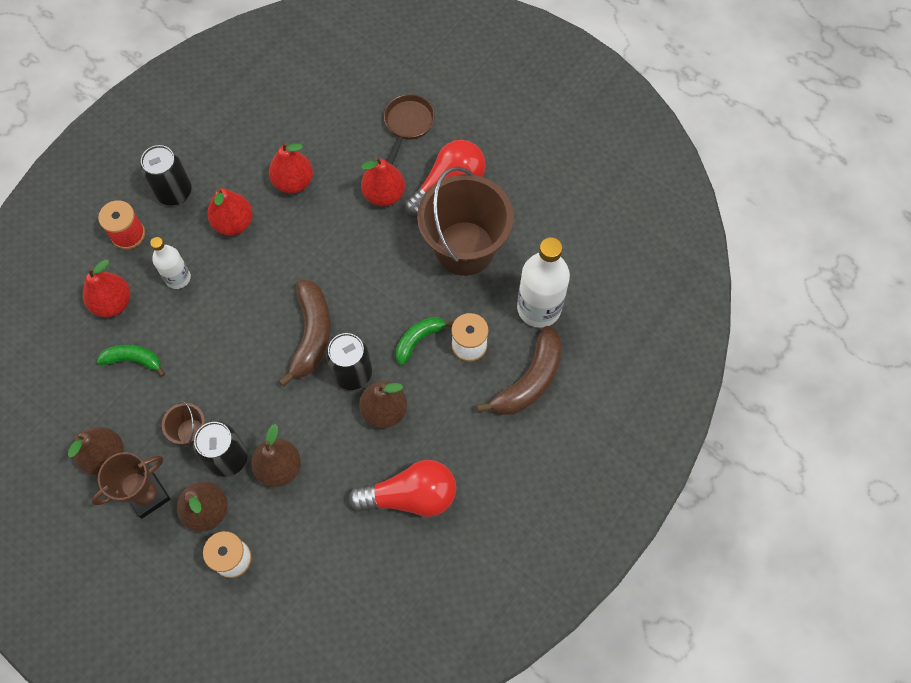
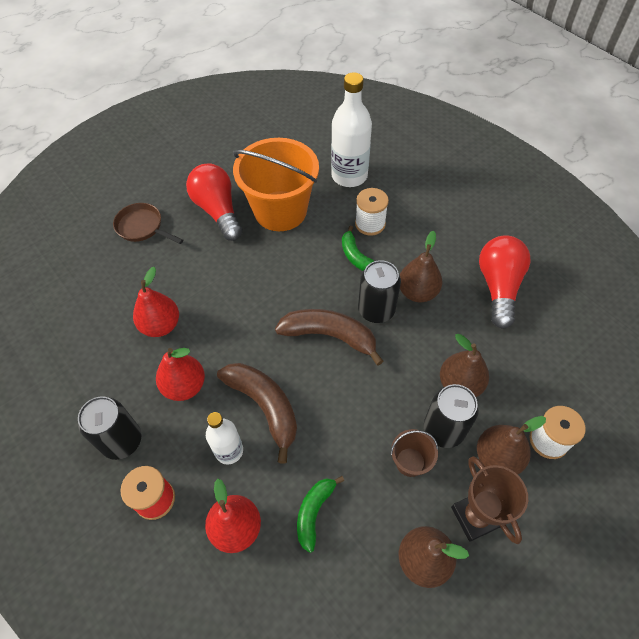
camera: 75 degrees left, 10 degrees down
(384, 194) = (206, 256): red pear -> none
(464, 248) = (280, 211): brown bucket -> orange bucket
(529, 380) = (409, 193): brown banana -> brown banana (265, 406)

